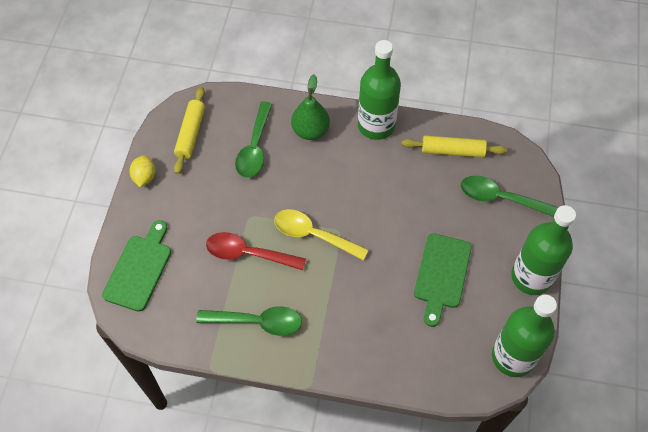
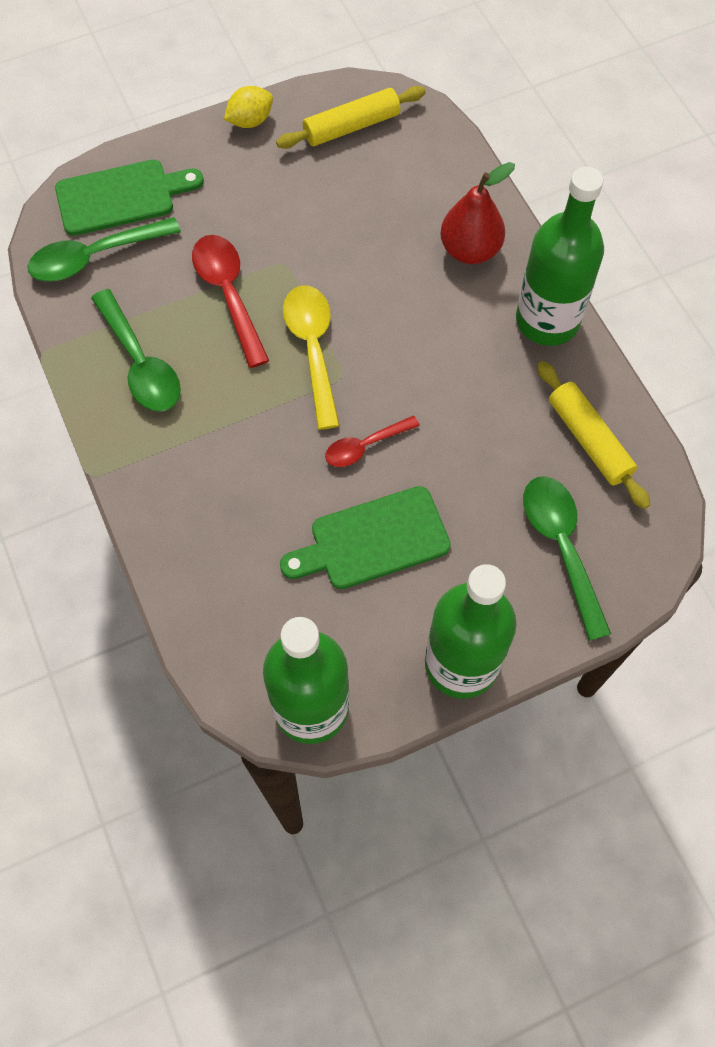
camera: 55 degrees right, 5 degrees up
(255, 148) = (389, 205): green spoon -> green spoon (94, 257)
(310, 131) = (470, 250): green pear -> red pear
(387, 246) = (365, 446): none -> red spoon

